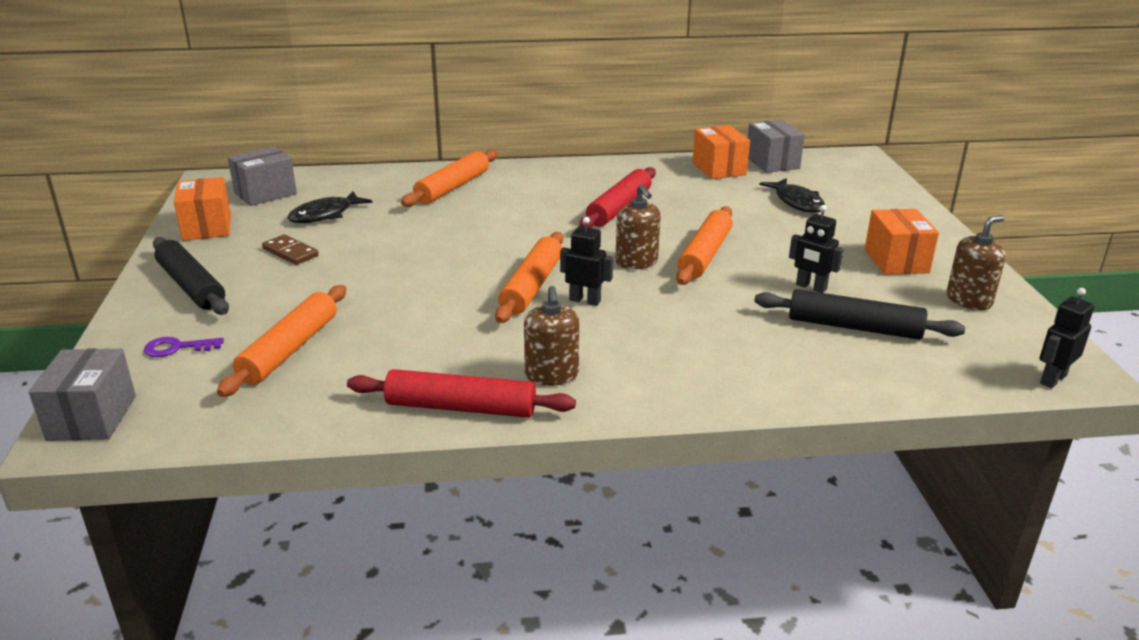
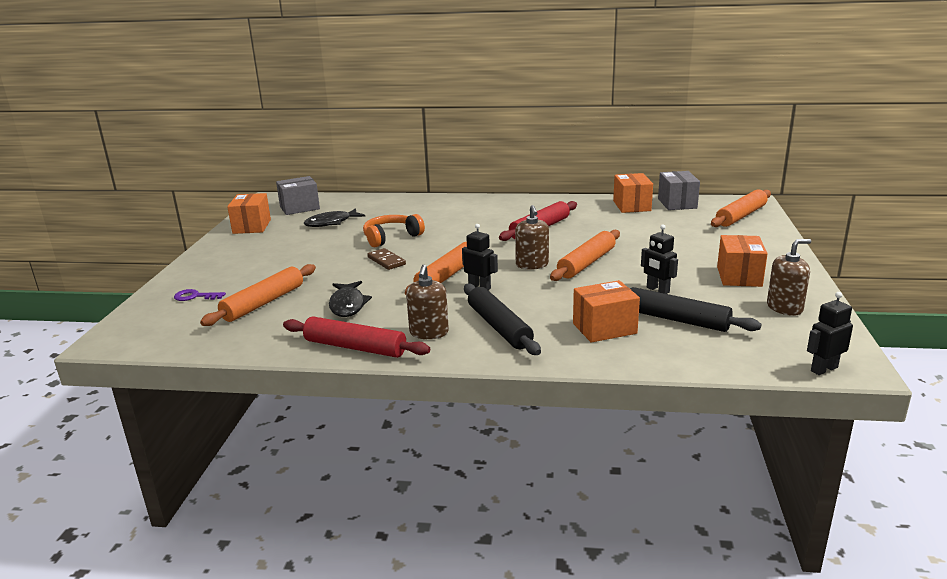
camera: 15 degrees right, 5 degrees down
(92, 417) = (124, 332): grey box -> none
(191, 286) = (223, 261): black rolling pin -> black rolling pin (499, 327)
(290, 252) = (296, 244): brown domino -> brown domino (386, 261)
(424, 233) = (391, 237): none -> orange headphones
(453, 187) = (427, 210): orange rolling pin -> orange rolling pin (741, 216)
(774, 347) = (604, 328): none -> orange box
(797, 202) = (681, 231): black fish -> black fish (348, 305)

